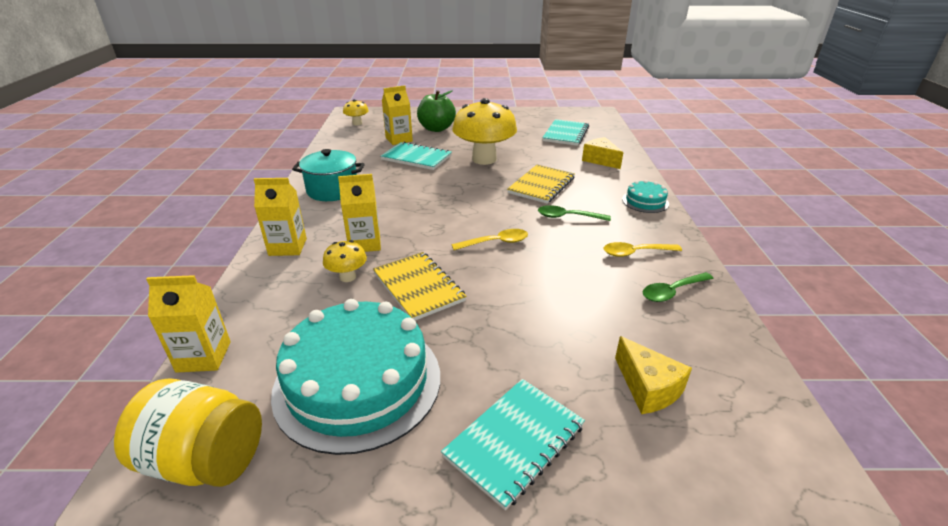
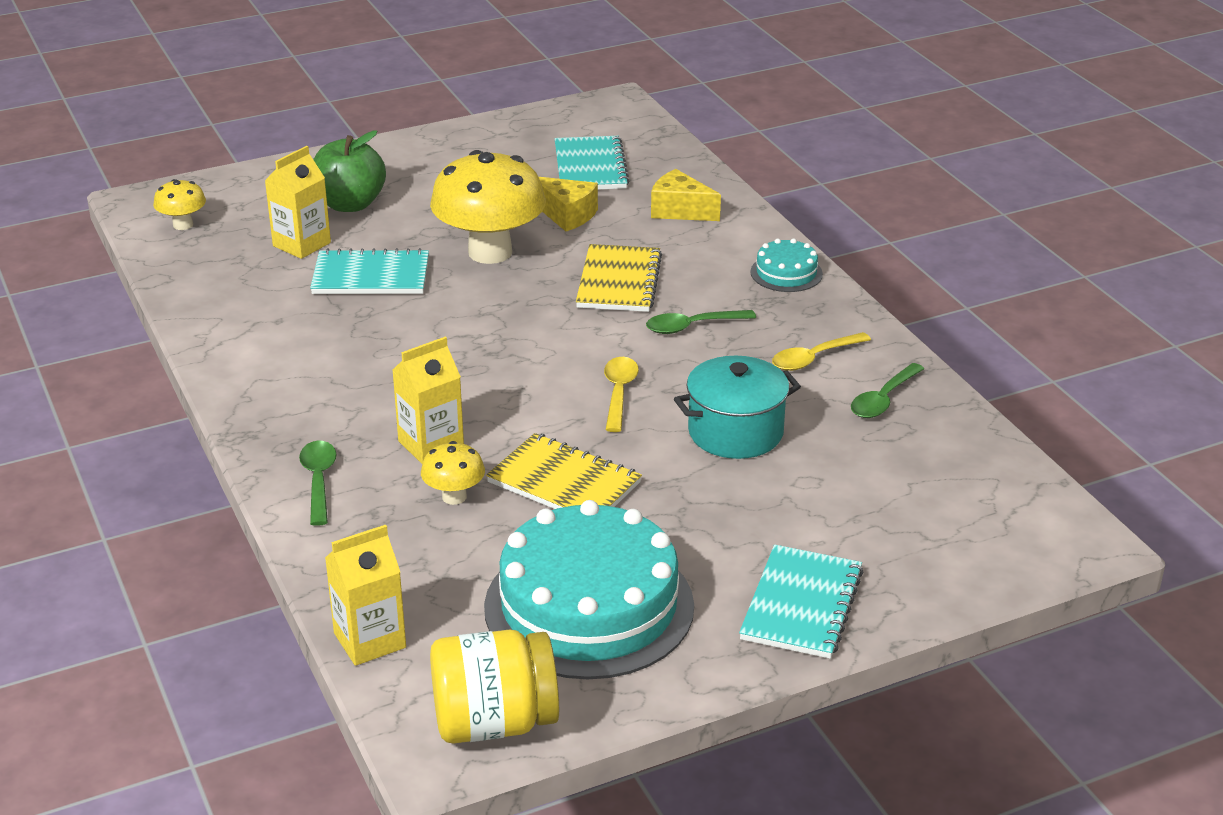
camera: 25 degrees left, 0 degrees up
(288, 247) = (318, 481): yellow carton -> green spoon
(332, 190) = (286, 372): turquoise pot -> turquoise pot (735, 432)
(495, 242) = (619, 393): yellow spoon -> yellow spoon turned 45 degrees counterclockwise
(648, 388) = (906, 515): yellow cheese -> yellow cheese (567, 215)

